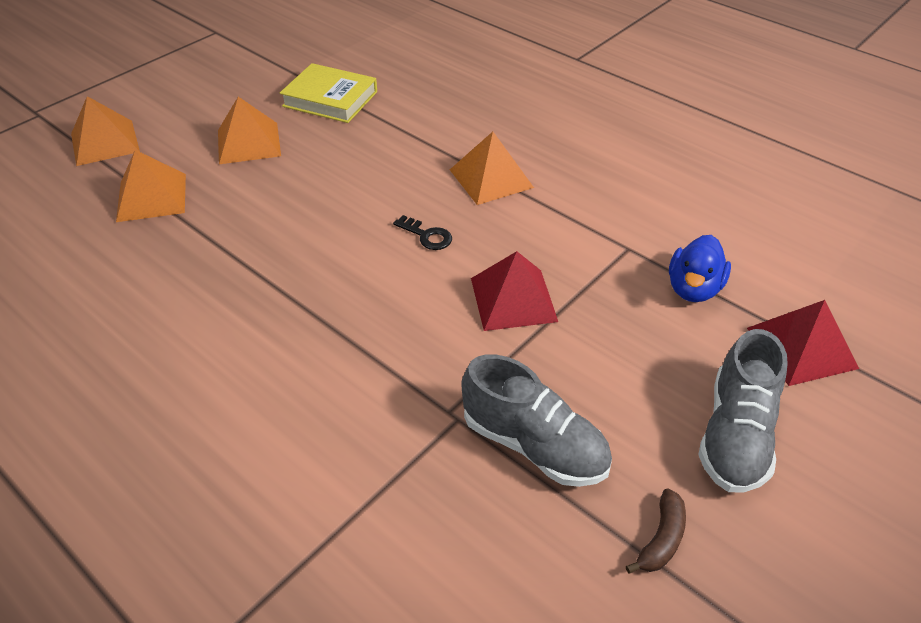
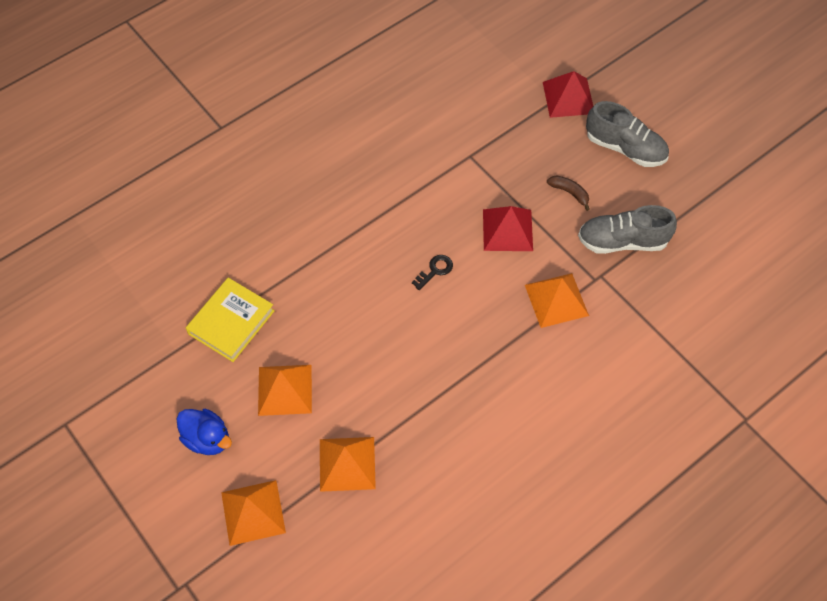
camera: 80 degrees left, 15 degrees up
(491, 178) = (376, 220): orange pyramid -> orange pyramid (556, 300)
(534, 444) = (622, 241): grey shoe -> grey shoe turned 135 degrees counterclockwise
(661, 539) = (684, 199): brown banana -> brown banana (569, 193)
(693, 289) = (513, 132): blue duck -> blue duck (207, 439)

